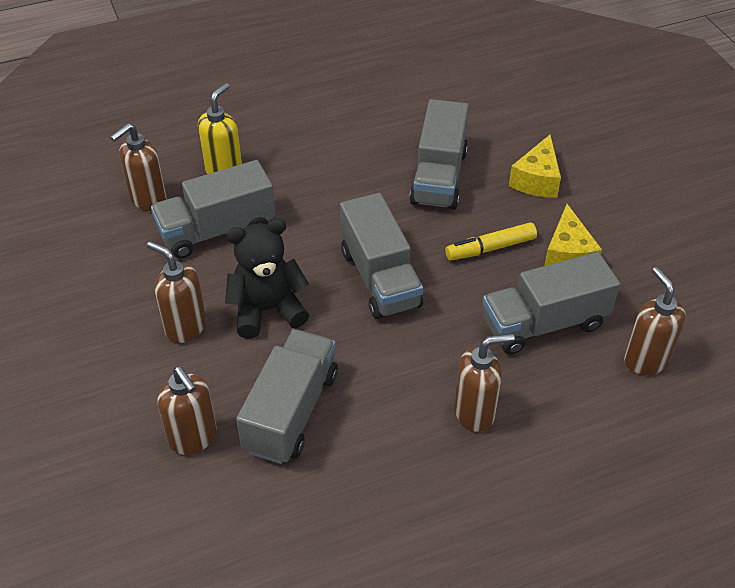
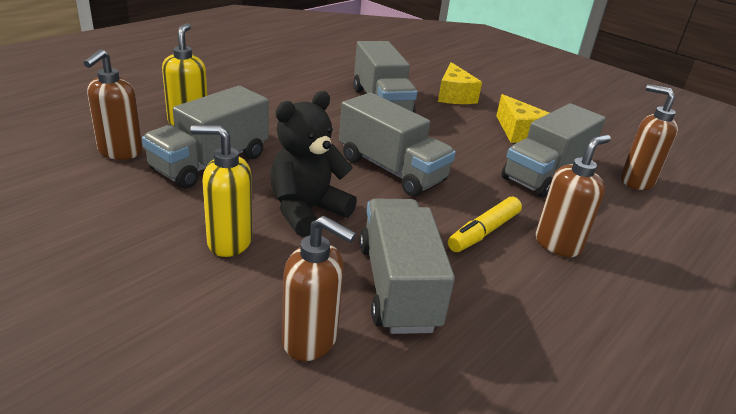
camera: 30 degrees left, 15 degrees down
(185, 327) = (229, 242): brown soap dispenser -> yellow soap dispenser
(490, 248) = (460, 137): yellow marker -> yellow marker (483, 232)

